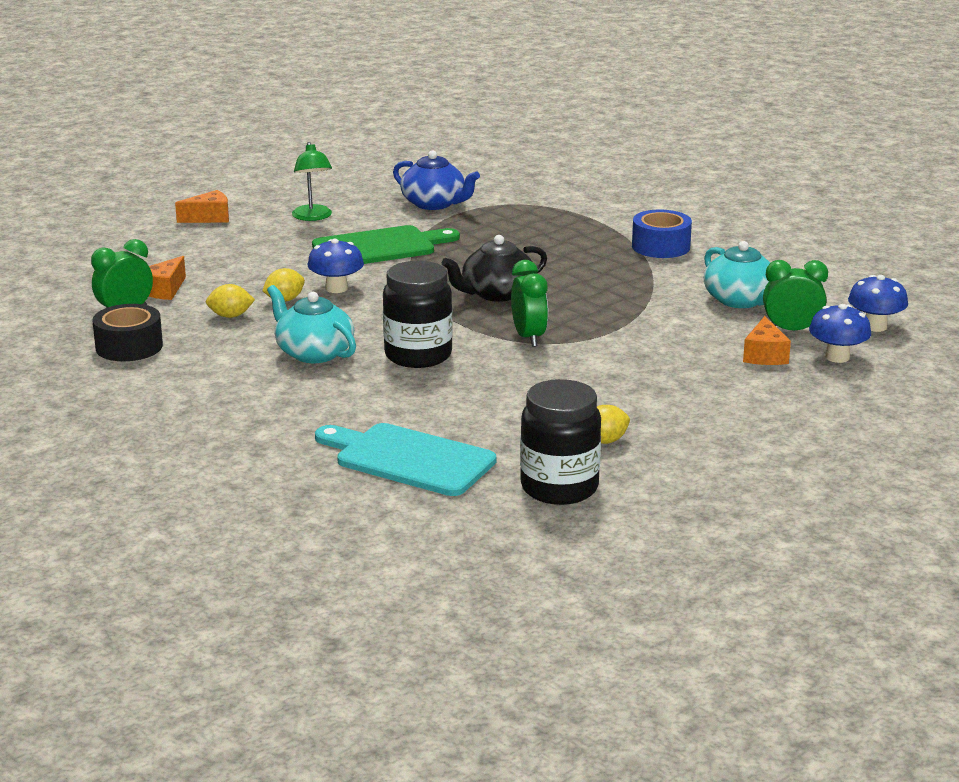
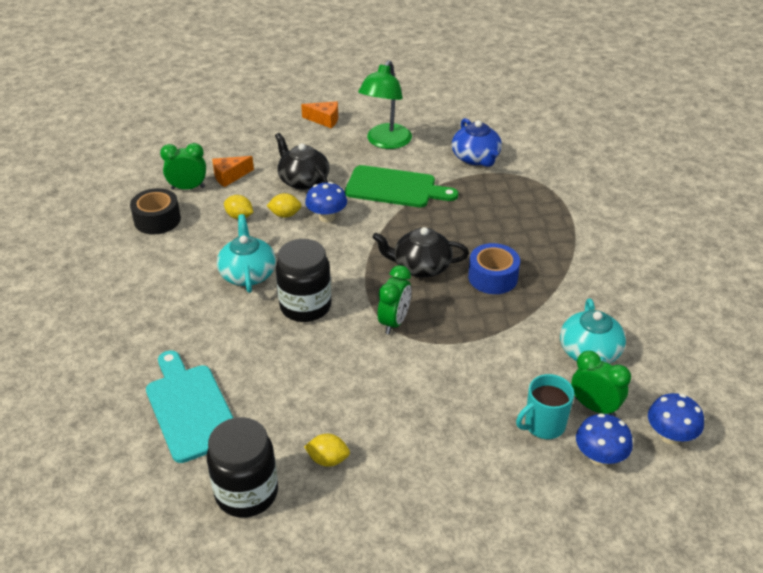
camera: 35 degrees right, 15 degrees up
(262, 269) = (303, 180): none -> black teapot
(313, 217) = (385, 142): green lamp -> green lamp, size x1.54
(661, 246) = (590, 266): blue tape -> blue tape (492, 277)
(764, 355) = (543, 425): orange cheese -> turquoise mug

